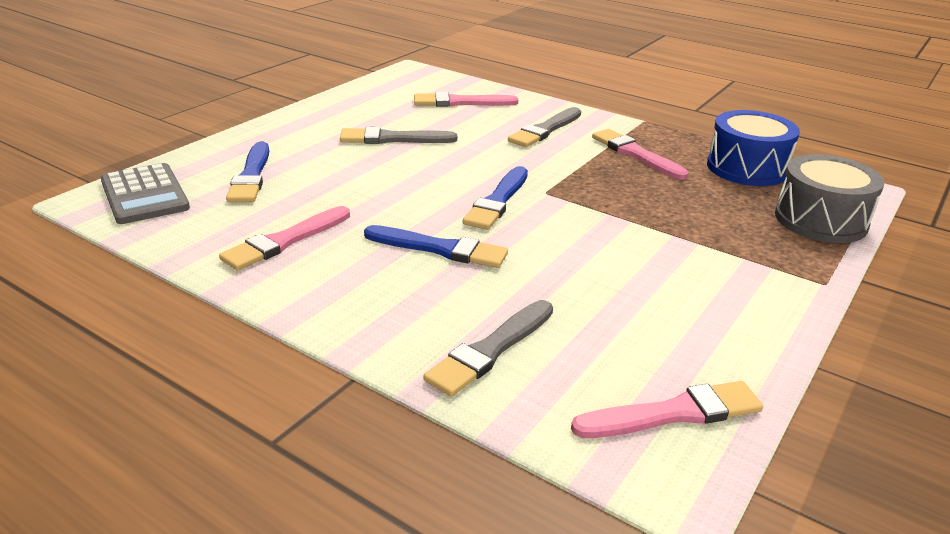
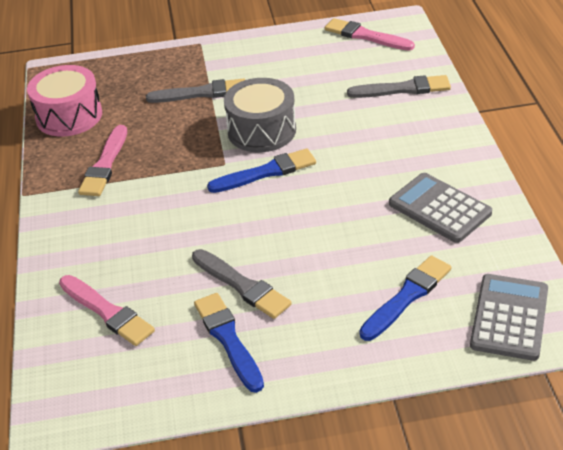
camera: 130 degrees left, 10 degrees up
(285, 241) = (439, 208): pink brush -> grey calculator
(440, 249) = (353, 154): blue brush -> blue brush (228, 339)
(545, 130) = (112, 227): grey brush -> grey brush (201, 93)
(747, 168) = (69, 116): blue drum -> pink drum
(820, 220) = (121, 67): grey drum -> grey drum (261, 130)

